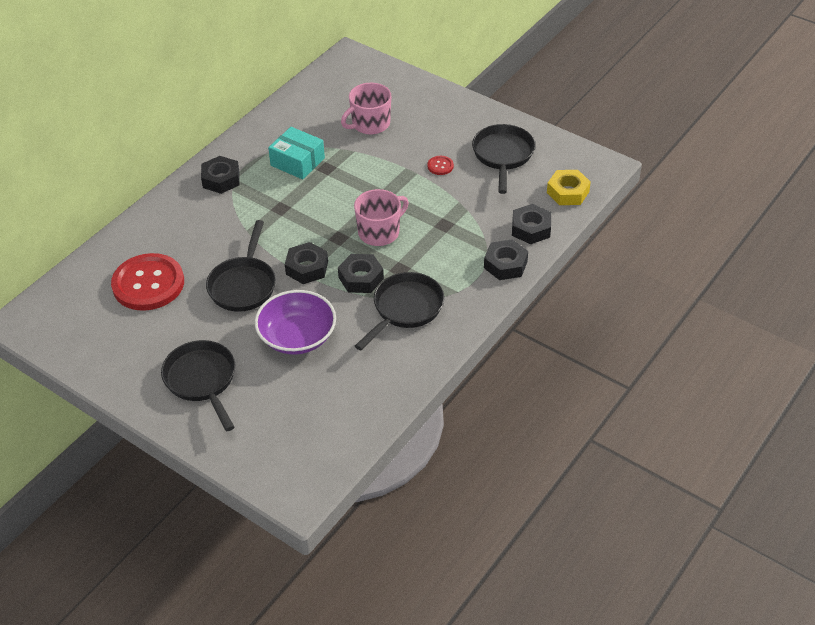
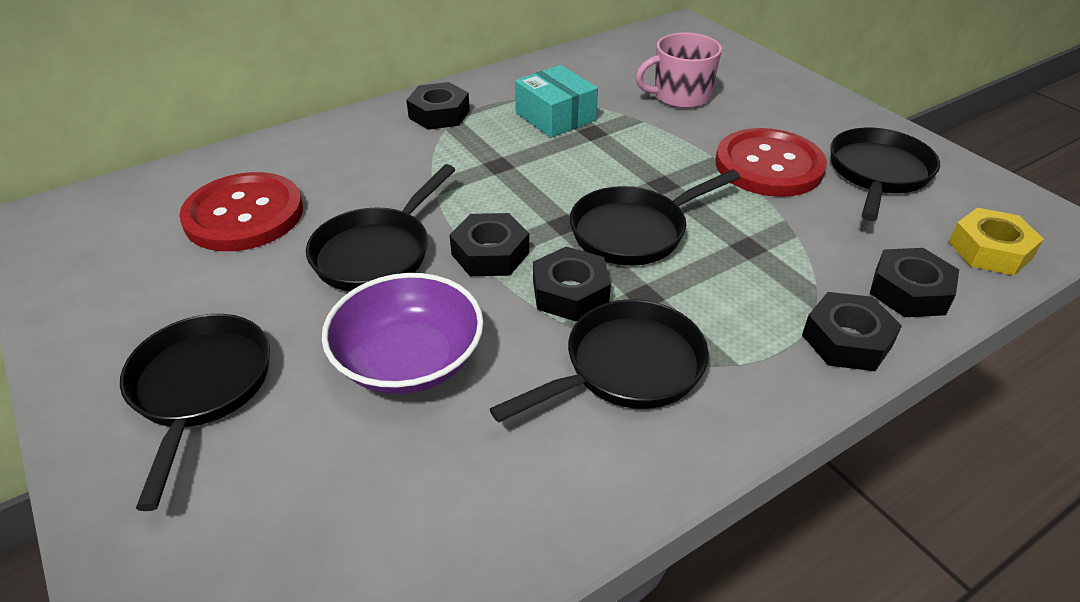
camera: 20 degrees right, 5 degrees down
(379, 232) = (634, 231): pink mug -> black pan
(440, 166) = (769, 166): red button -> red button, size x2.50

